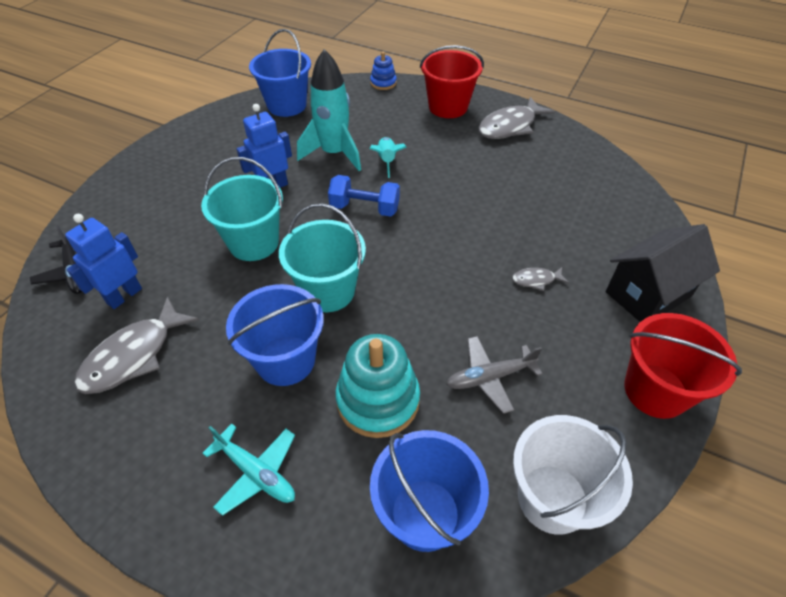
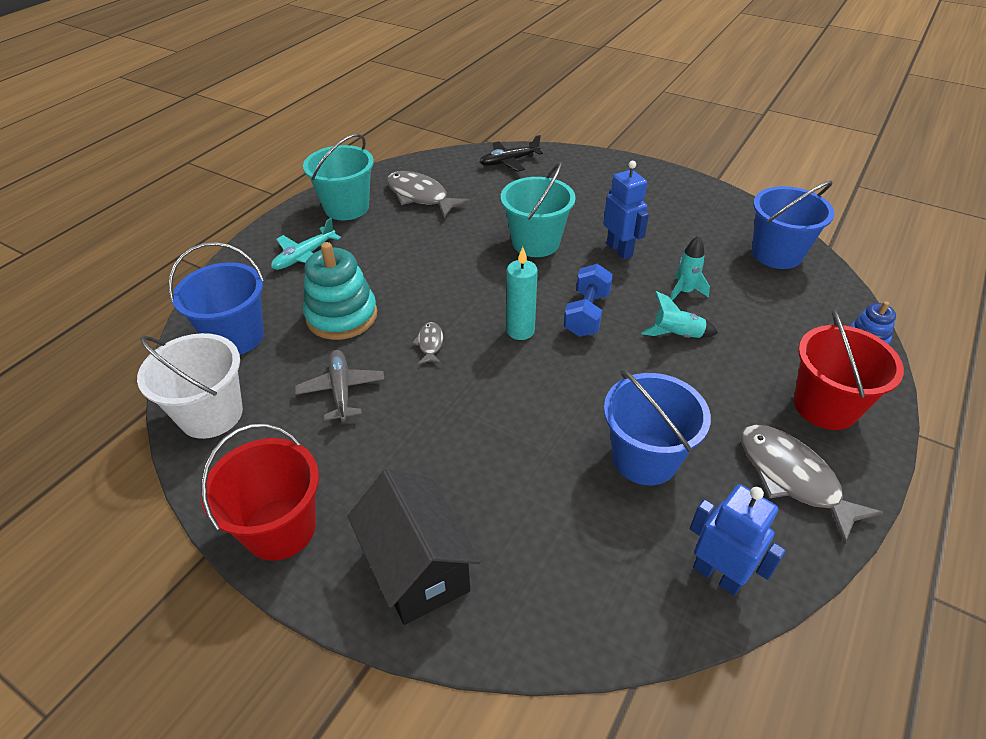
camera: 95 degrees right, 5 degrees down
(124, 296) = (480, 185): blue robot -> blue robot (718, 575)
(285, 360) = (396, 266): blue bucket -> blue bucket (645, 458)
(328, 291) = (468, 288): turquoise bucket -> turquoise bucket (346, 207)
(334, 154) = (684, 292): turquoise rocket -> turquoise rocket, size x0.52
(390, 249) = (520, 331): none -> turquoise candle
(536, 280) = (460, 450): grey fish -> grey fish (430, 344)

